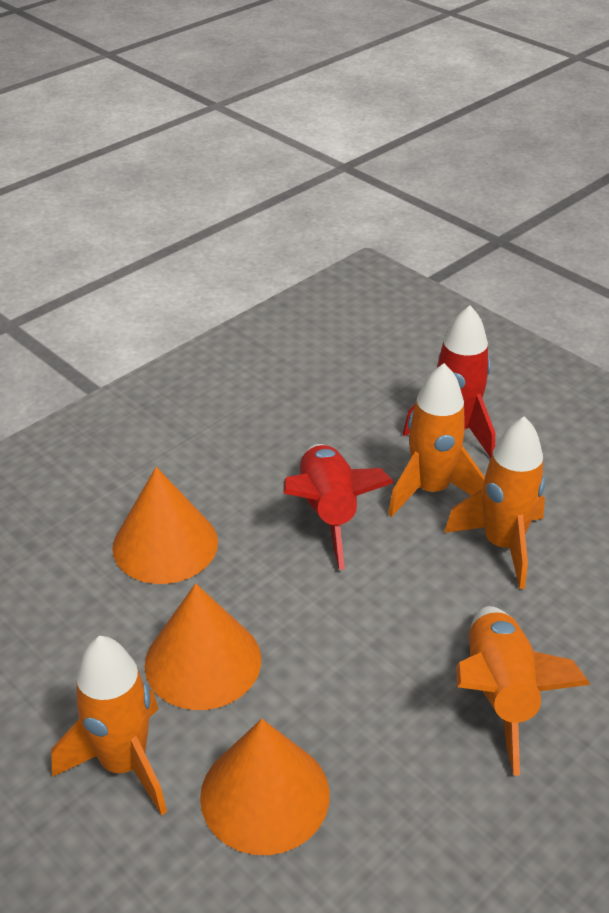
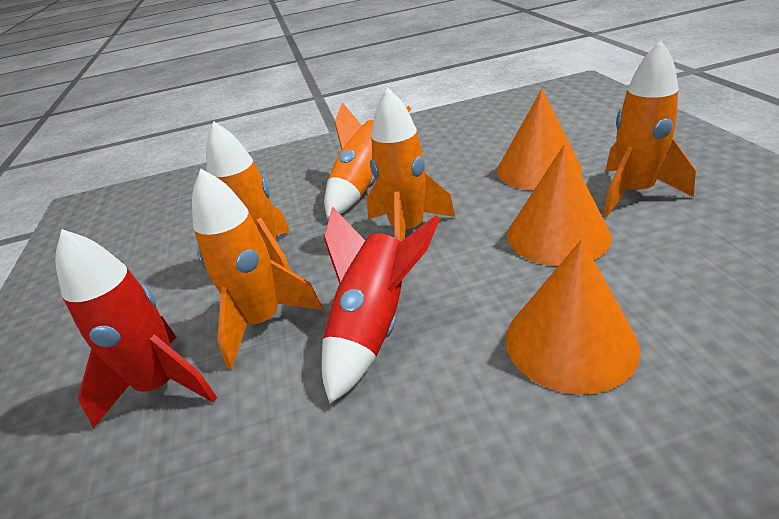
camera: 145 degrees left, 5 degrees down
(376, 625) = (407, 231): none -> orange rocket

